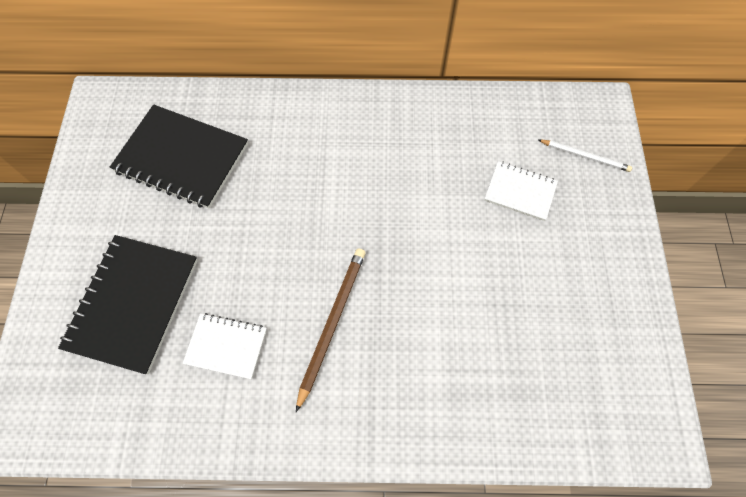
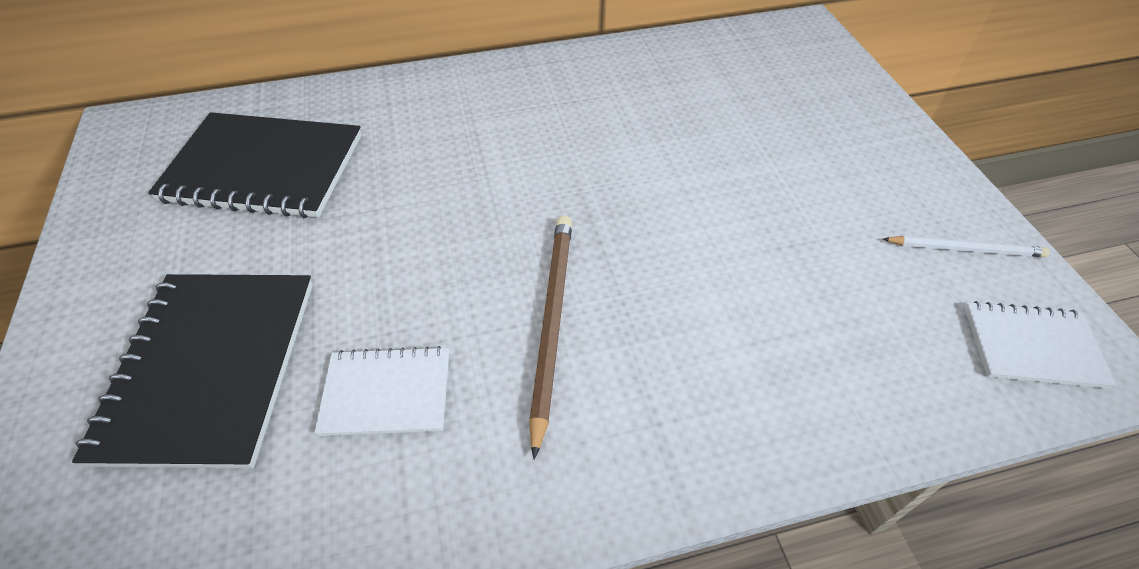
camera: 15 degrees left, 15 degrees down
(520, 192) = (750, 121): white notebook -> white notebook (1032, 346)
(585, 156) = (811, 74): white pencil -> white pencil (965, 249)

